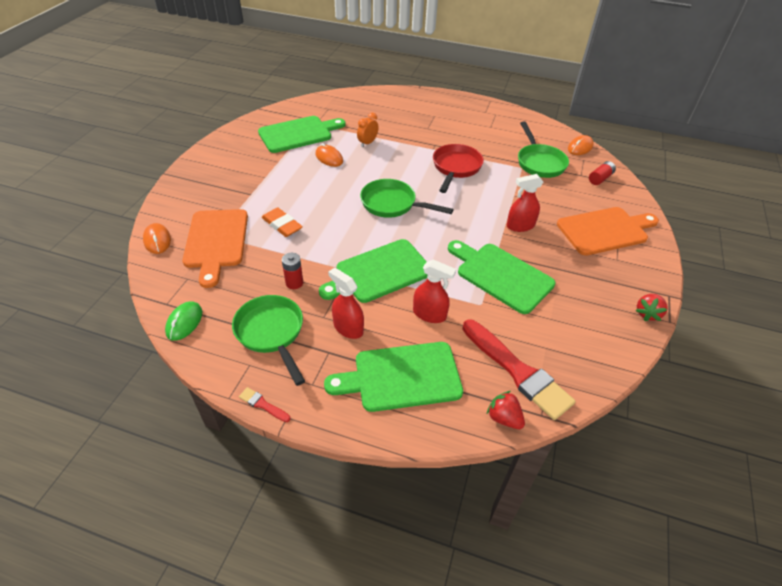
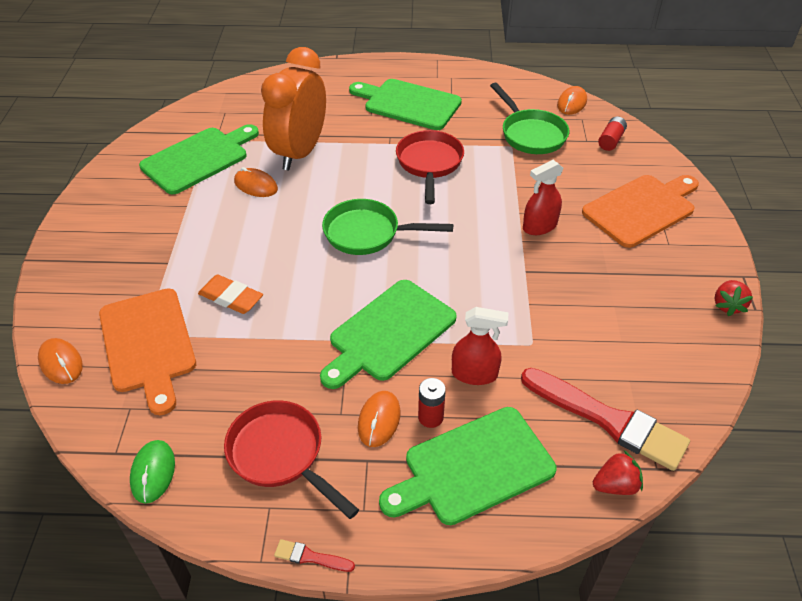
camera: 15 degrees left, 0 degrees up
(271, 333) = (281, 455): green pan -> red pan
(294, 283) = (282, 376): red battery -> red battery (430, 417)
(348, 328) = (379, 420): red spray bottle -> orange mouse
(367, 143) = (299, 152): orange clock -> orange clock, size x2.44
(501, 275) = (542, 299): green cutting board -> green cutting board (408, 104)
(504, 418) = (615, 485): red strawberry -> red strawberry turned 135 degrees clockwise

